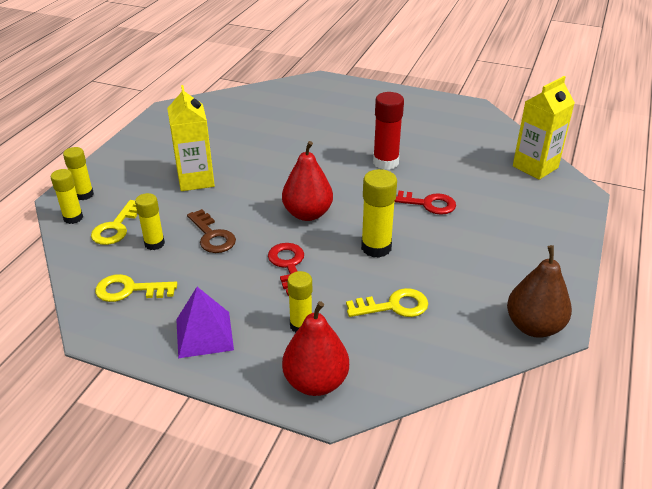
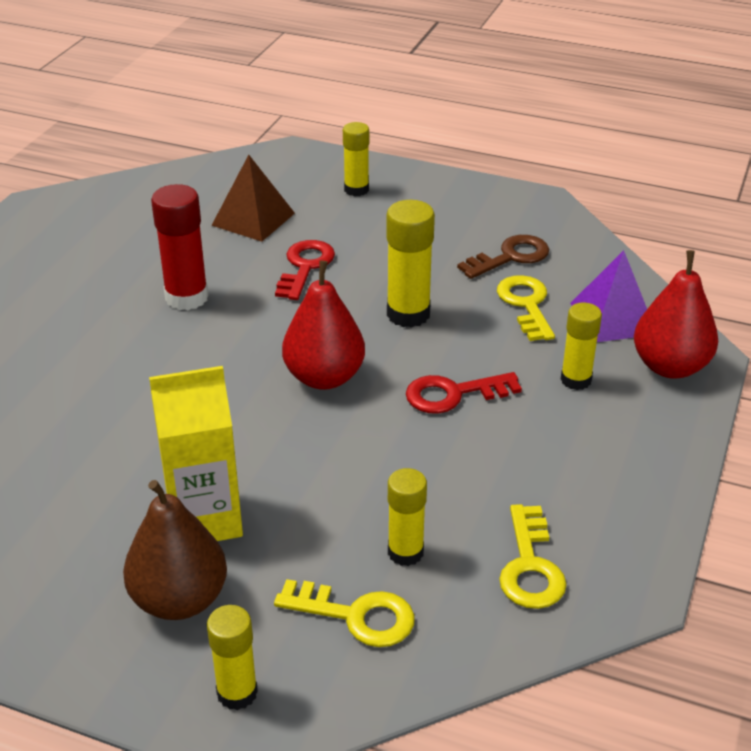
camera: 90 degrees left, 0 degrees up
(73, 218) = (322, 693): yellow glue stick -> yellow glue stick (356, 190)
(204, 334) = (611, 469): purple pyramid -> purple pyramid (613, 318)
(212, 236) = (382, 481): brown key -> brown key (510, 257)
(480, 181) = (253, 219): none -> brown pyramid
(534, 326) = (544, 213): brown pear -> brown pear (179, 600)
(535, 167) = (224, 175): yellow carton -> none

